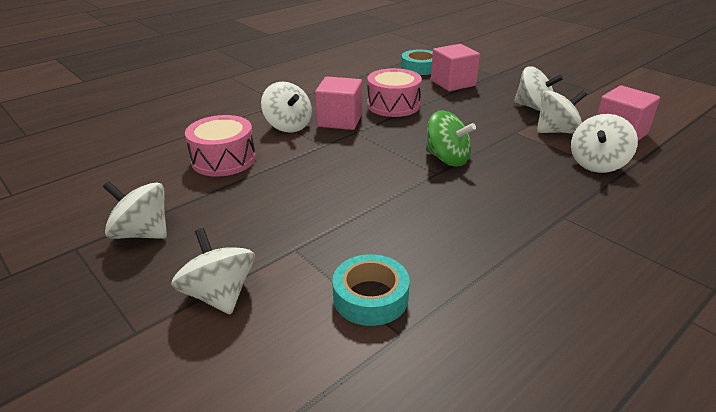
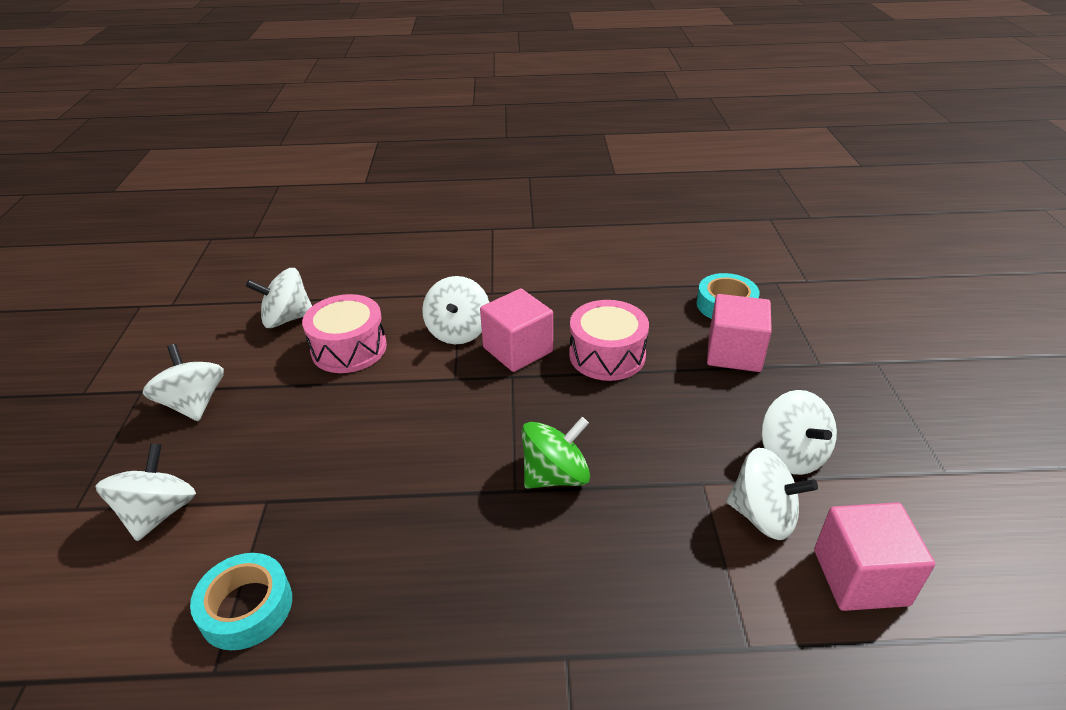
camera: 40 degrees right, 5 degrees up
(447, 159) = (555, 475): green spinning top -> green spinning top turned 105 degrees counterclockwise
(597, 164) = (738, 607): white spinning top -> white spinning top (287, 318)

